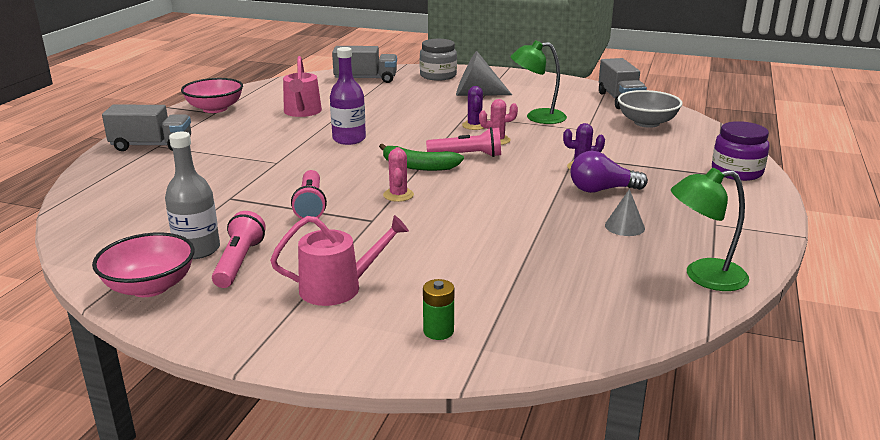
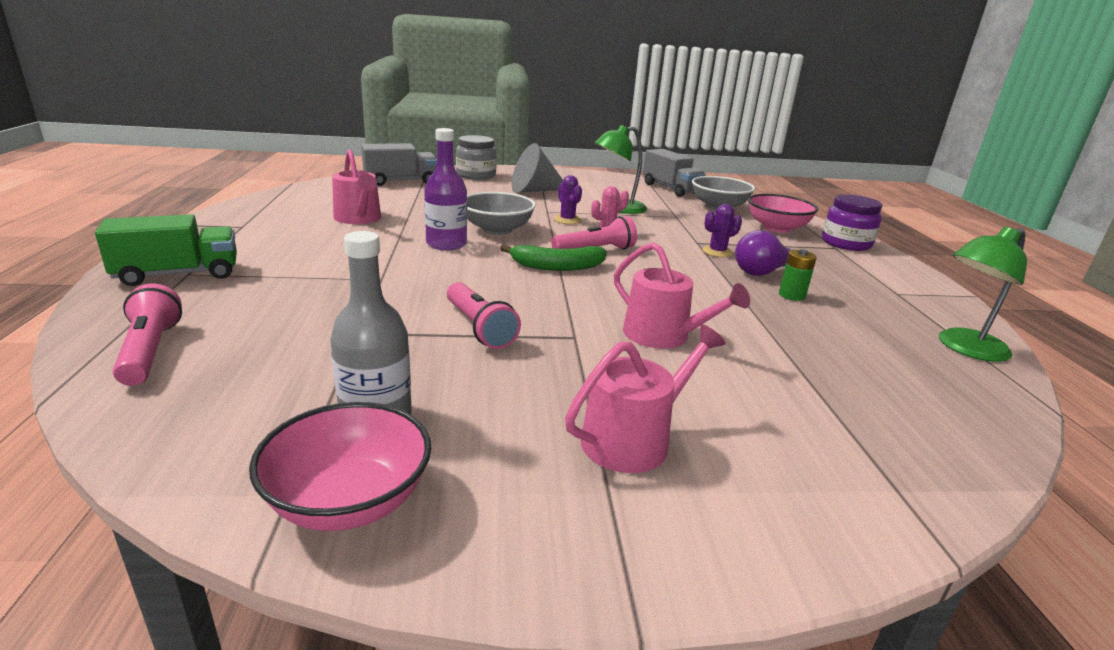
camera: 25 degrees left, 0 degrees up
(152, 146) = (178, 274): grey truck -> green truck
(215, 109) = (238, 222): pink bowl -> pink bowl (776, 228)
(239, 262) = (458, 427): pink flashlight -> pink flashlight (150, 351)
(398, 195) = (572, 302): pink cactus -> none
(402, 130) = (497, 230): none -> grey bowl
(438, 331) = (822, 476): green battery -> green battery (791, 295)
(440, 229) = (663, 336): none -> pink watering can
(624, 226) = (832, 307): grey cone -> none

